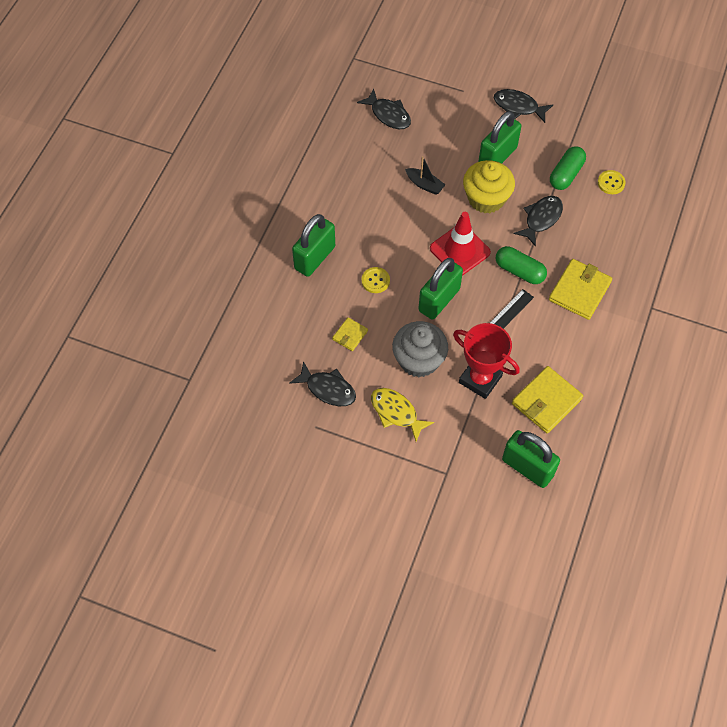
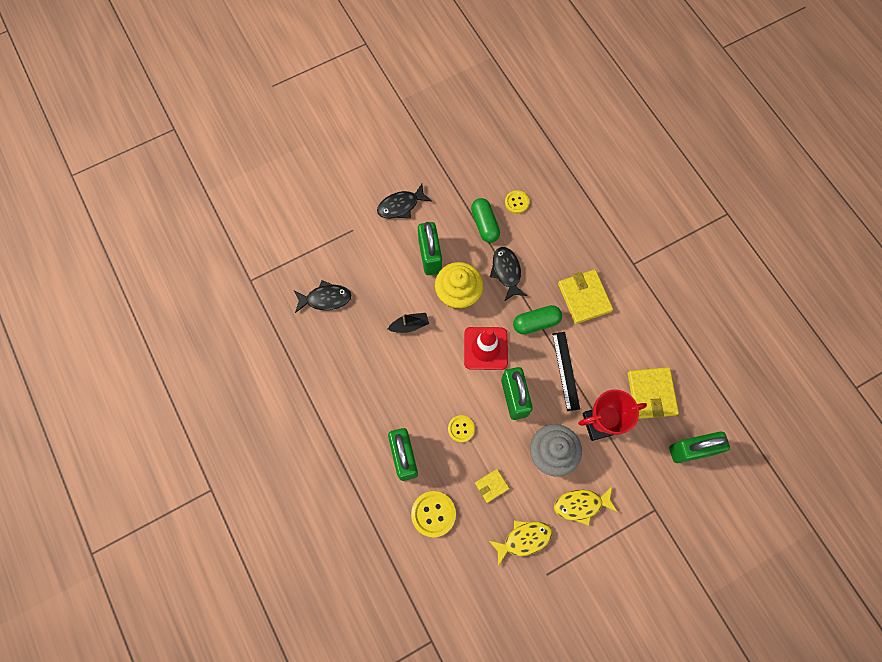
camera: 50 degrees left, 10 degrees up
(289, 310) = (433, 514): none -> yellow button
(328, 389) = (523, 539): black fish -> yellow fish
(350, 335) = (491, 485): yellow wallet -> yellow wallet turned 75 degrees clockwise

